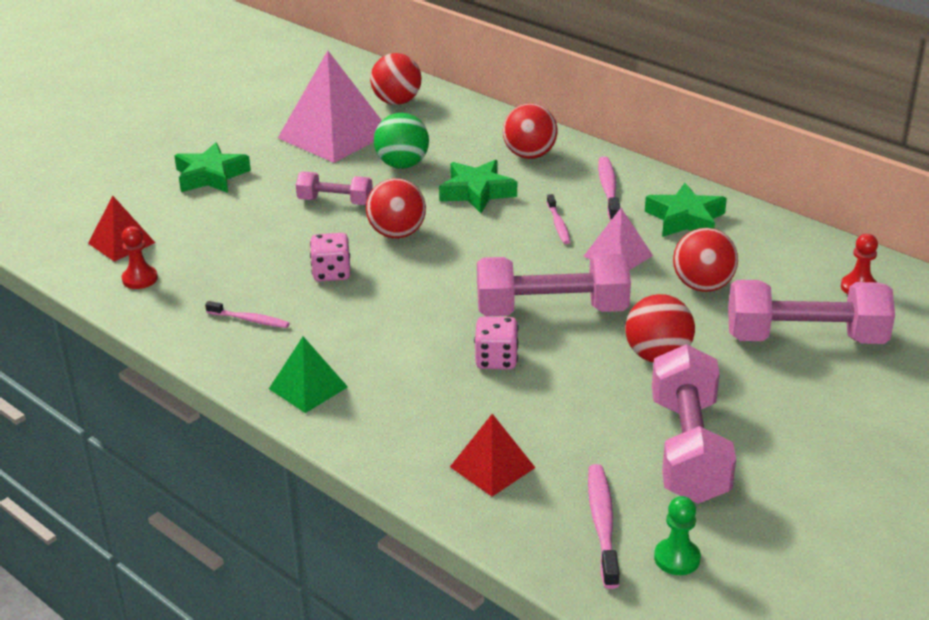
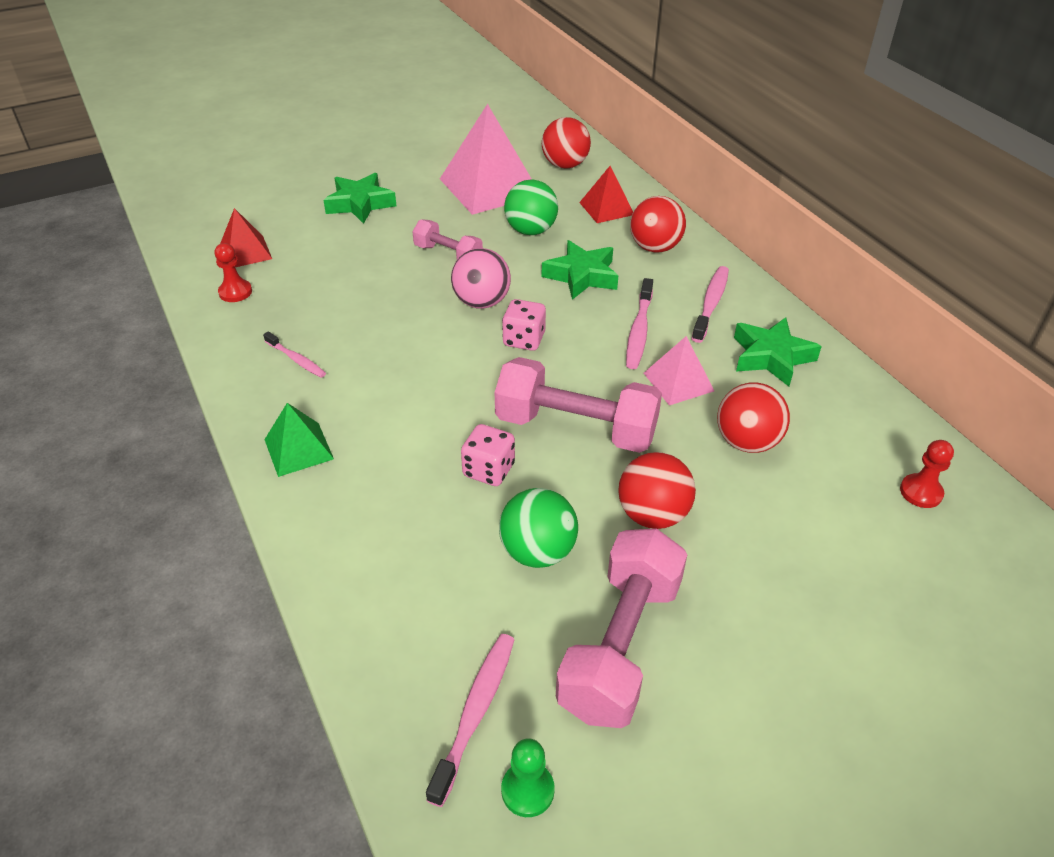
camera: 20 degrees right, 10 degrees up
(331, 273) = (398, 329): pink dice -> pink dice (524, 340)
(397, 234) = (481, 302): red ball -> pink ball
(492, 467) = (409, 599): red pyramid -> red pyramid (606, 208)
(558, 224) = (639, 330): pink toothbrush -> pink toothbrush, size x1.54
(579, 406) = (537, 551): none -> green ball
(805, 338) = (826, 541): pink dumbbell -> none

